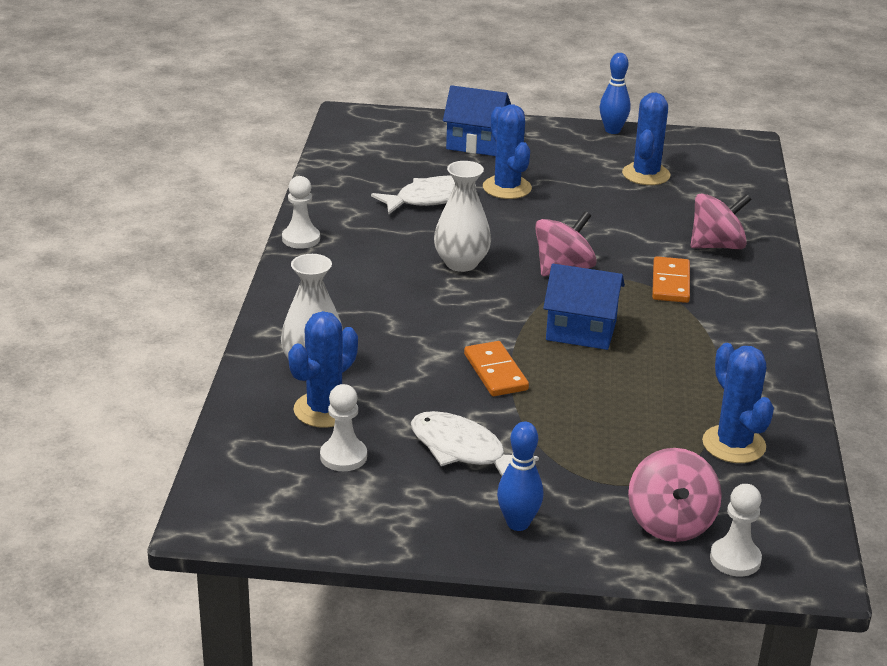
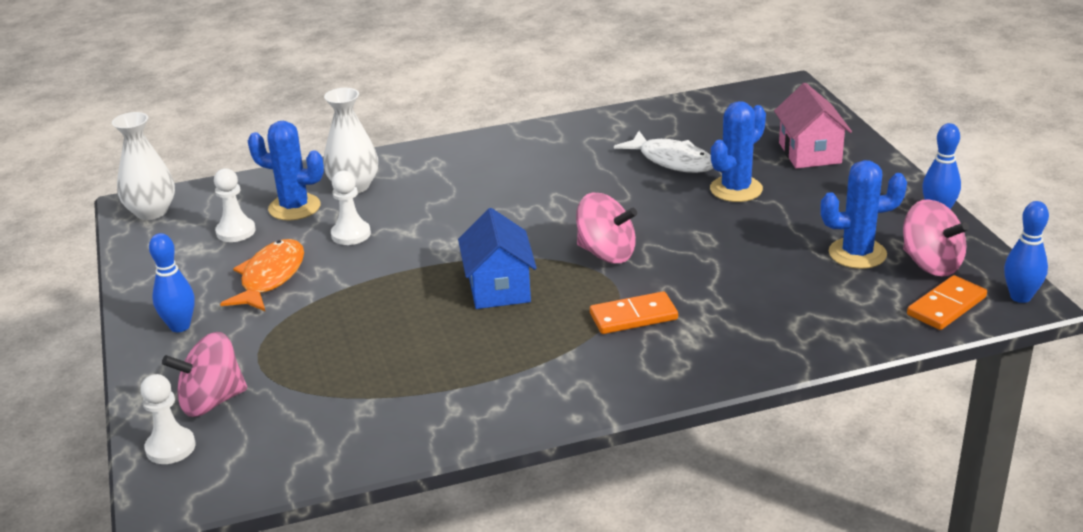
camera: 70 degrees right, 0 degrees up
(301, 239) = (543, 129): white pawn -> white pawn (351, 234)
(461, 263) = (568, 203): white vase -> white vase (151, 212)
(462, 450) = (270, 277): white fish -> orange fish
(476, 143) = (810, 153): blue house -> pink house
(495, 372) = (397, 263): orange domino -> orange domino (946, 306)
(717, 246) = (742, 328): pink spinning top -> pink spinning top (931, 264)
(733, 444) = (355, 412): blue cactus -> none
(743, 143) = (1020, 297): none -> blue bowling pin

